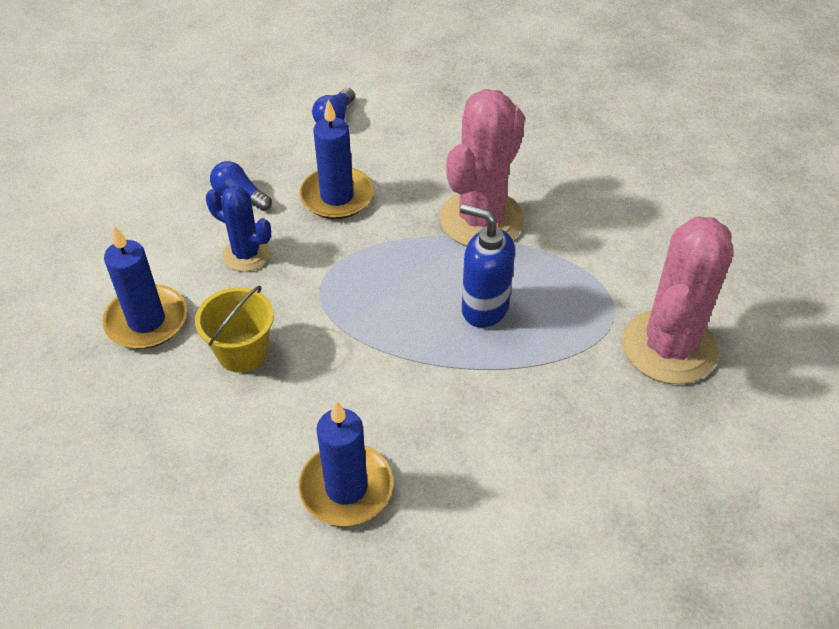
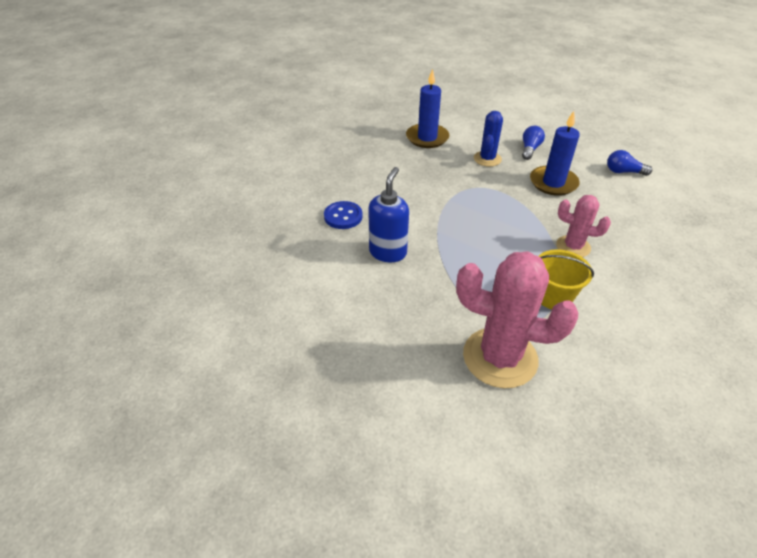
camera: 80 degrees right, 5 degrees down
(242, 352) = (419, 169): yellow bucket -> yellow bucket (553, 296)
(346, 488) = (343, 216): blue candle -> blue button
(481, 219) = (573, 247): pink cactus -> pink cactus, size x0.55
(484, 308) = (492, 255): blue soap dispenser -> blue soap dispenser (388, 252)

